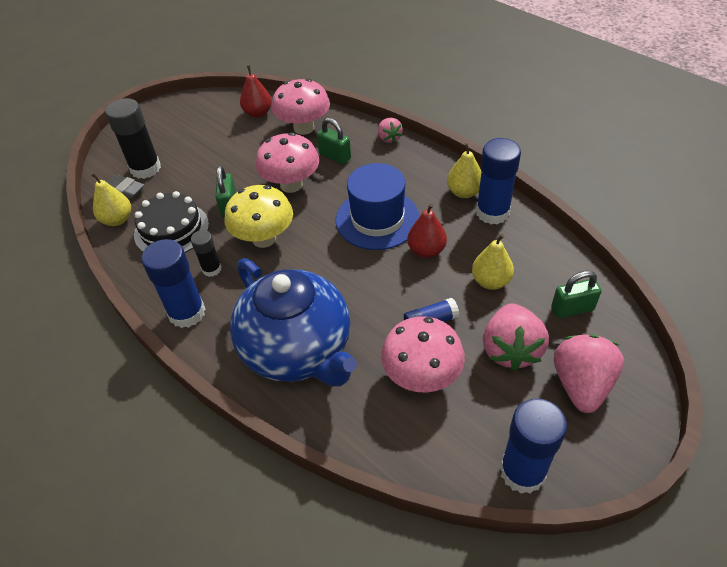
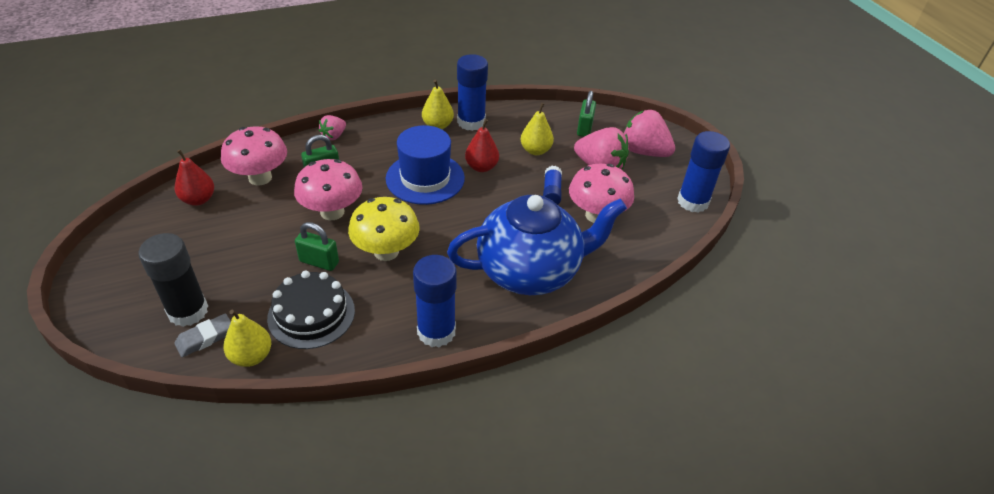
camera: 70 degrees left, 5 degrees down
(212, 269) = (394, 298): black glue stick -> none
(389, 138) = (334, 136): pink strawberry -> pink strawberry turned 120 degrees clockwise

